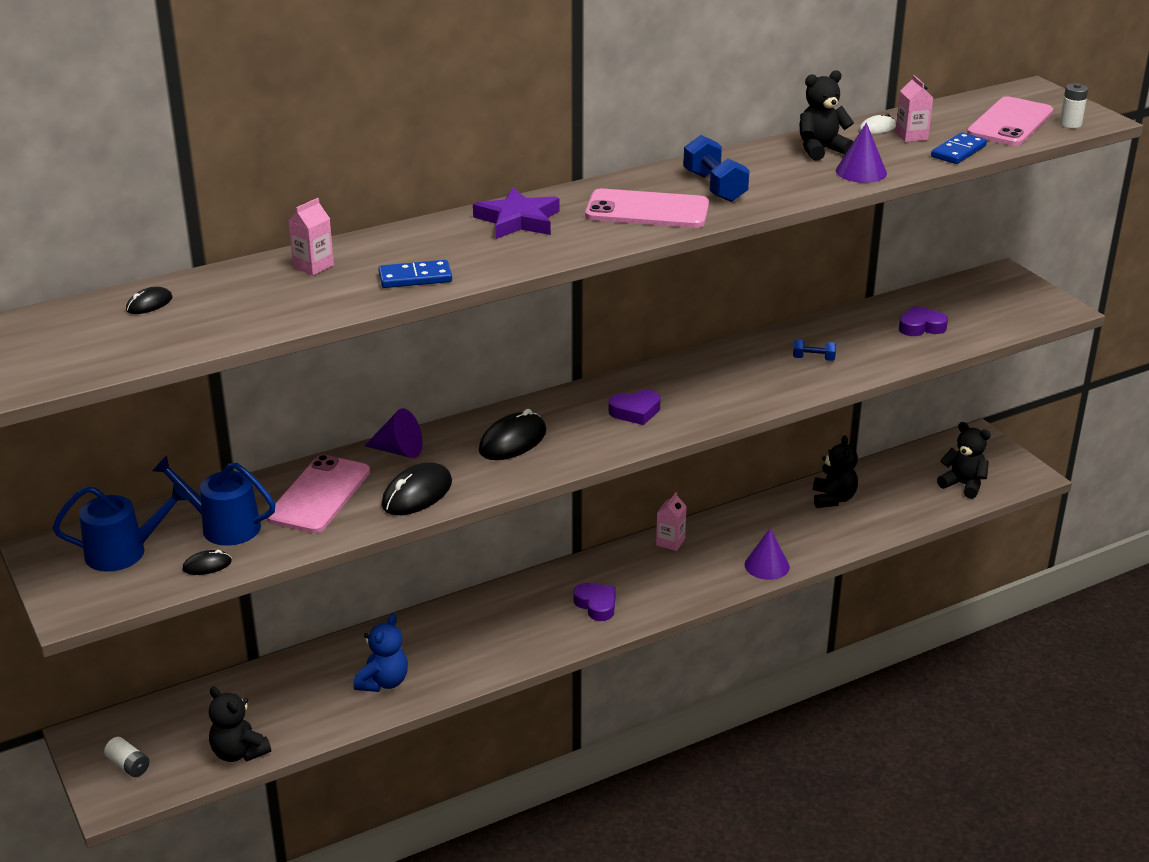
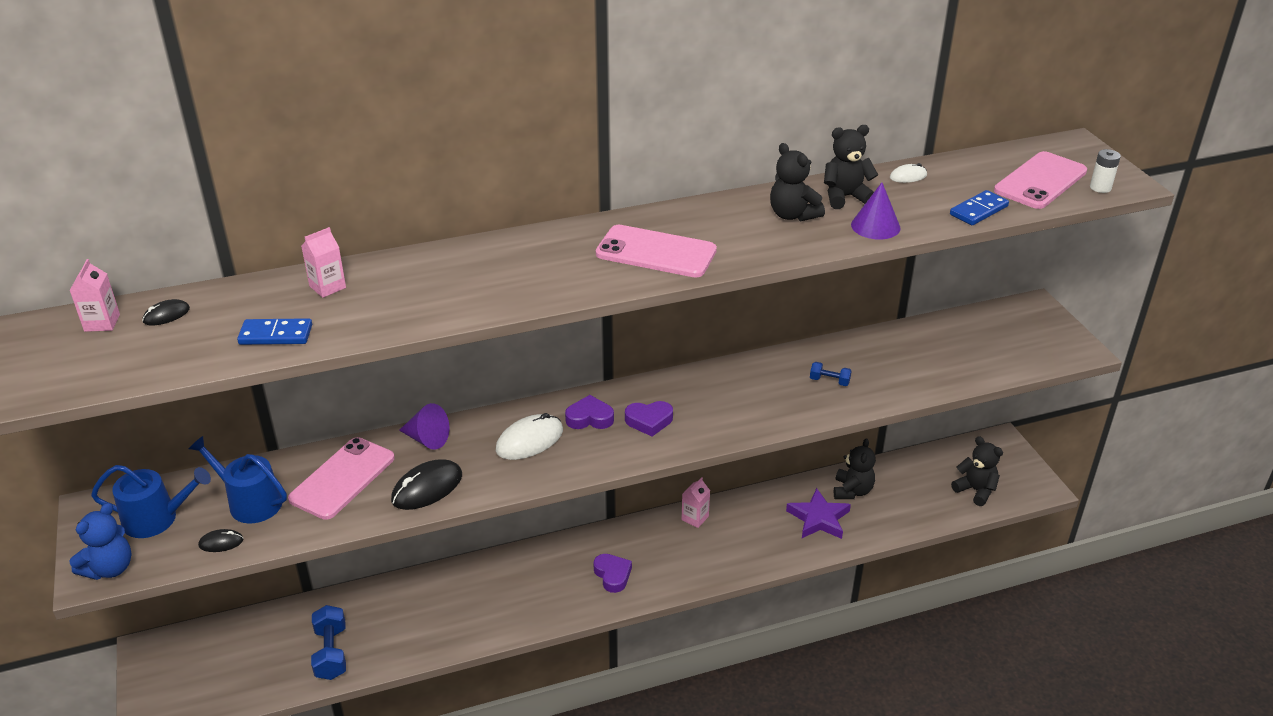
camera: 10 degrees right, 5 degrees up
(128, 765) = (173, 684): white battery -> none
(239, 752) = (267, 685): black teddy bear -> black teddy bear (793, 215)
(383, 682) = (408, 630): blue teddy bear -> blue teddy bear (110, 568)
(415, 278) = (412, 310): blue domino -> blue domino (276, 335)
(512, 441) = (529, 440): black mouse -> white mouse
(518, 220) = (532, 252): purple star -> purple star (819, 518)
(715, 187) = (729, 231): blue dumbbell -> blue dumbbell (331, 653)
(767, 565) = (774, 553): purple cone -> none
(911, 136) = (938, 188): pink carton -> pink carton (102, 323)
(921, 327) = (940, 356): purple heart -> purple heart (589, 418)

